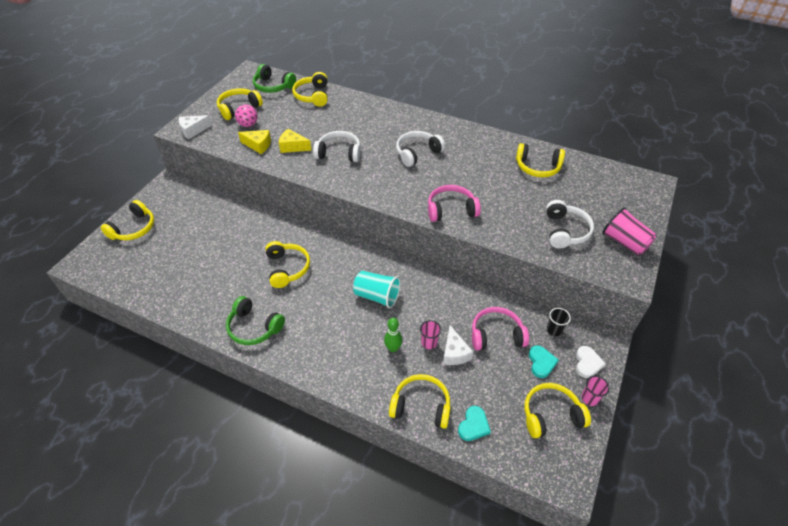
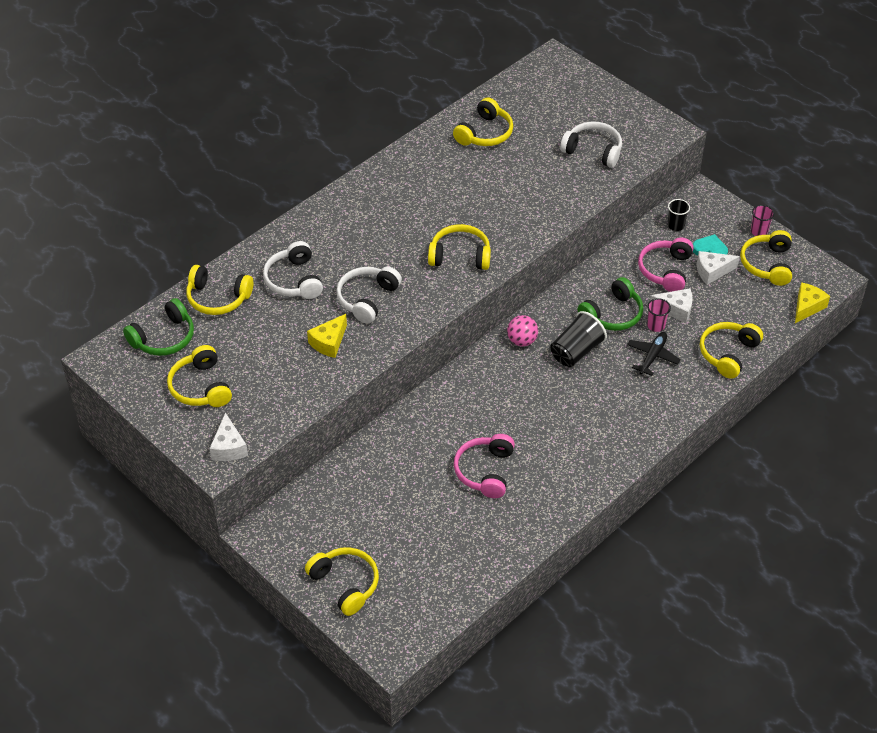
camera: 70 degrees left, 0 degrees up
(248, 124) = (250, 382): pink ball -> pink ball (522, 341)
(254, 327) = (578, 472): green headphones -> green headphones (613, 314)
(258, 145) = (306, 378): yellow cheese -> yellow cheese (807, 307)
(287, 268) = (497, 424): yellow headphones -> yellow headphones (460, 255)
(377, 296) = (576, 351): turquoise cup -> black cup
(393, 348) = (652, 356): green bowling pin -> black plane
(417, 153) = (406, 226): white headphones -> white headphones (294, 280)
(451, 210) = (521, 227): pink headphones -> pink headphones (485, 471)
(473, 425) = (761, 322): turquoise heart -> none
(515, 370) = (712, 271): none -> white cheese
(587, 363) = (722, 218): white heart -> none
(624, 242) = (626, 116): pink cup -> none

